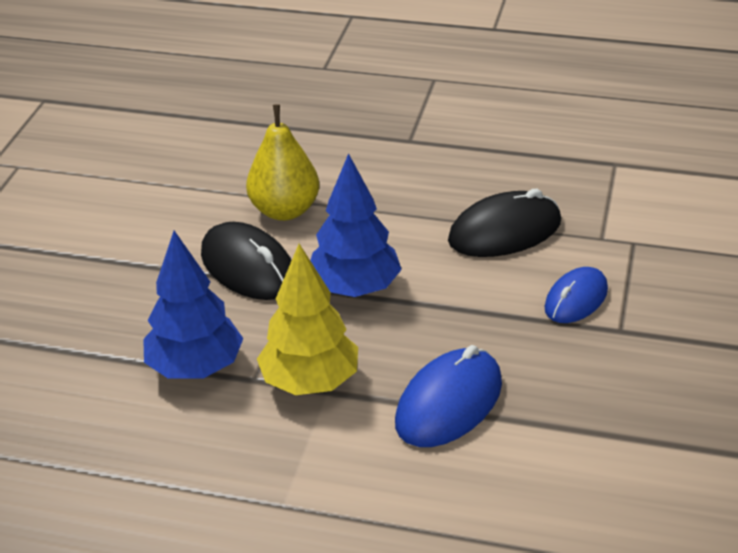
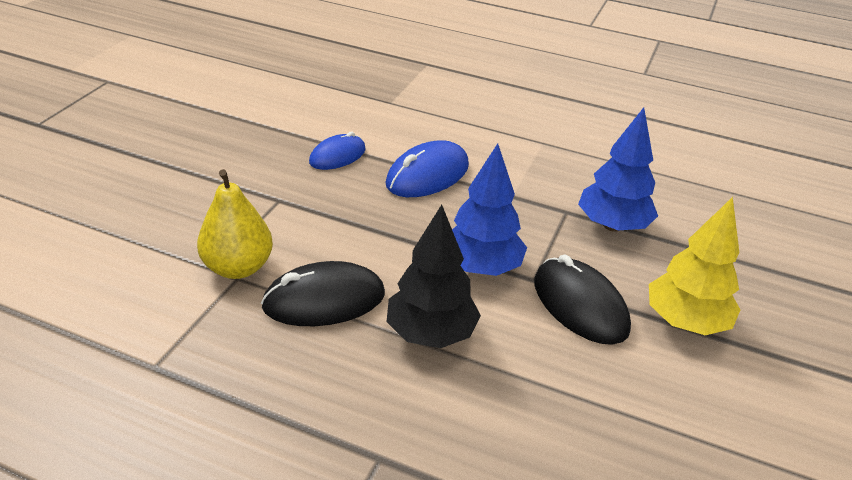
camera: 175 degrees left, 0 degrees up
(285, 210) = (546, 368): yellow pear -> yellow pear (238, 267)
(310, 382) = (524, 202): yellow tree -> yellow tree (685, 322)
(393, 221) = (431, 333): none -> black tree
(576, 299) = (297, 227): blue mouse -> blue mouse (337, 156)

